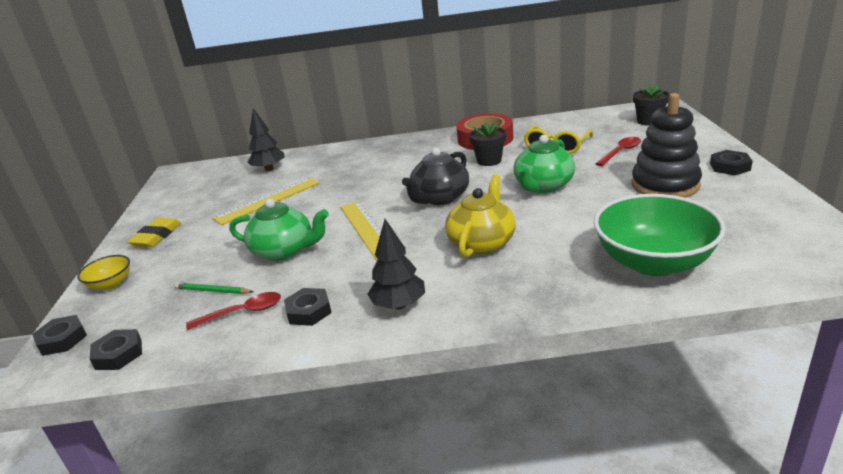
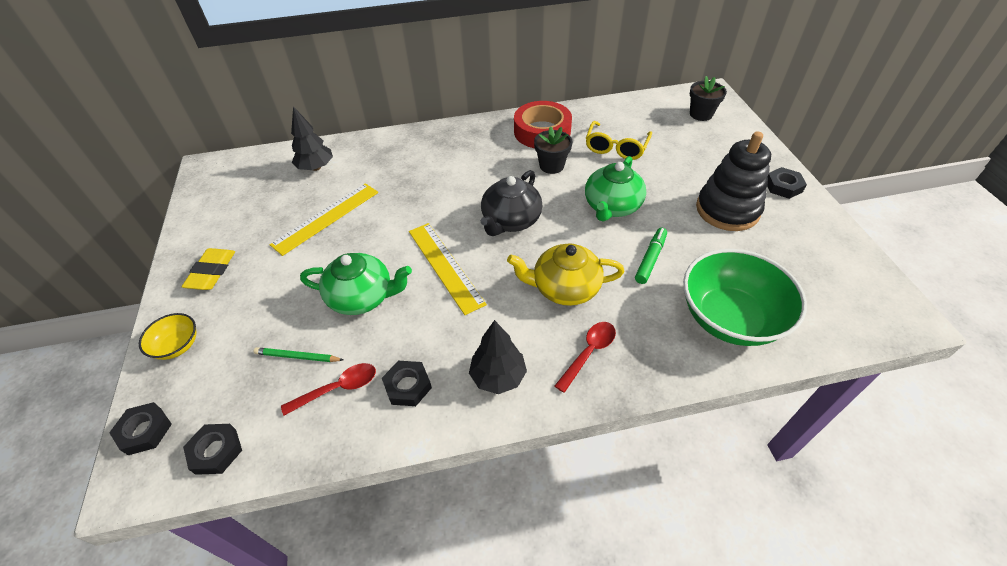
camera: 10 degrees left, 20 degrees up
(482, 242) = (564, 288): yellow teapot -> yellow teapot turned 105 degrees counterclockwise
(575, 221) = (650, 259): none -> green marker
(621, 152) = (680, 159): red spoon -> red spoon (589, 353)

